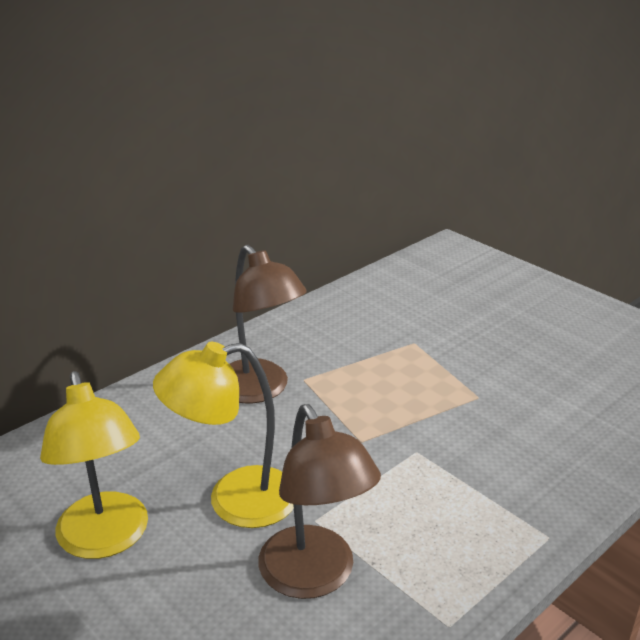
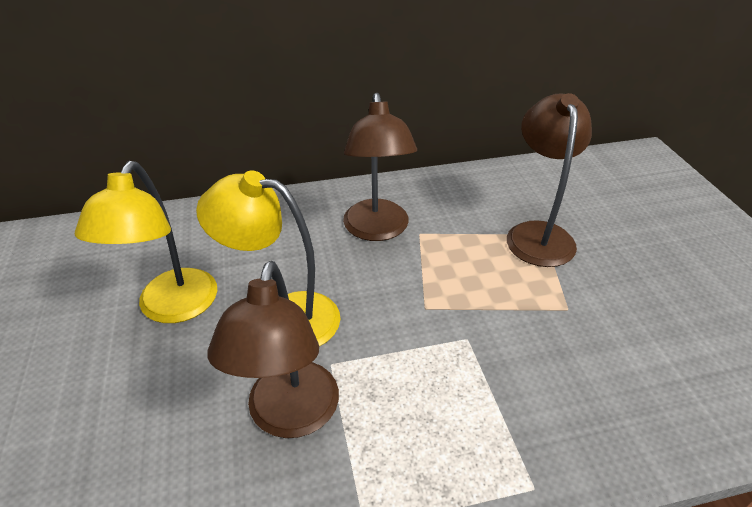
camera: 30 degrees right, 10 degrees up
(409, 344) = (538, 234): none -> brown lamp

